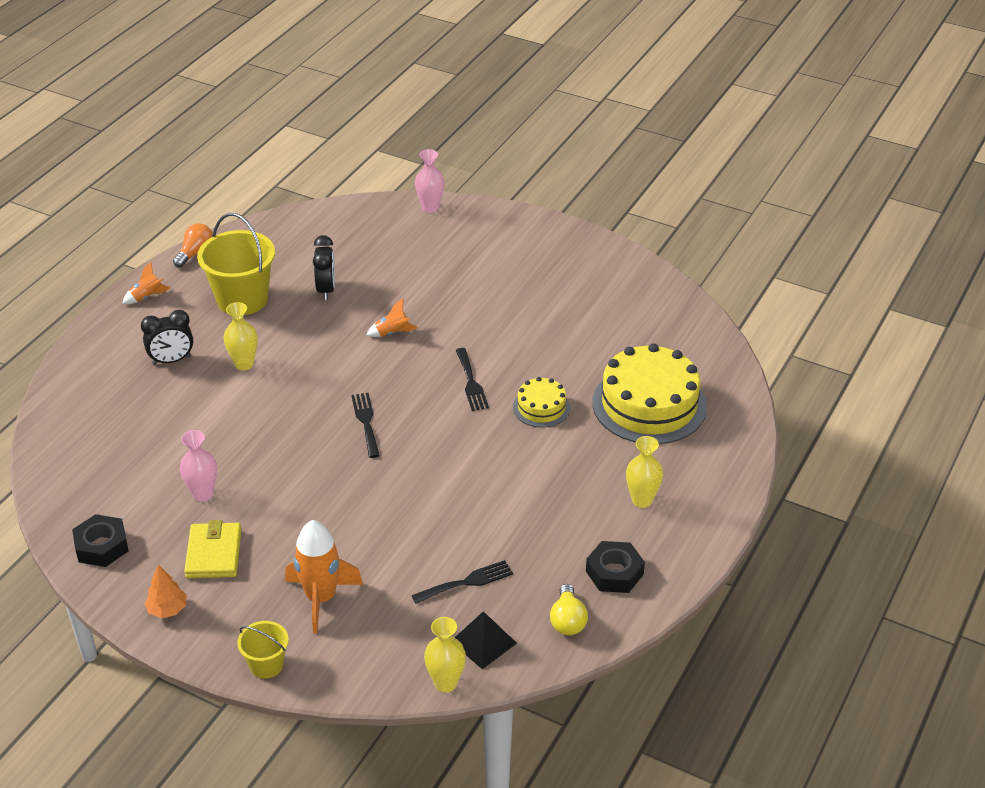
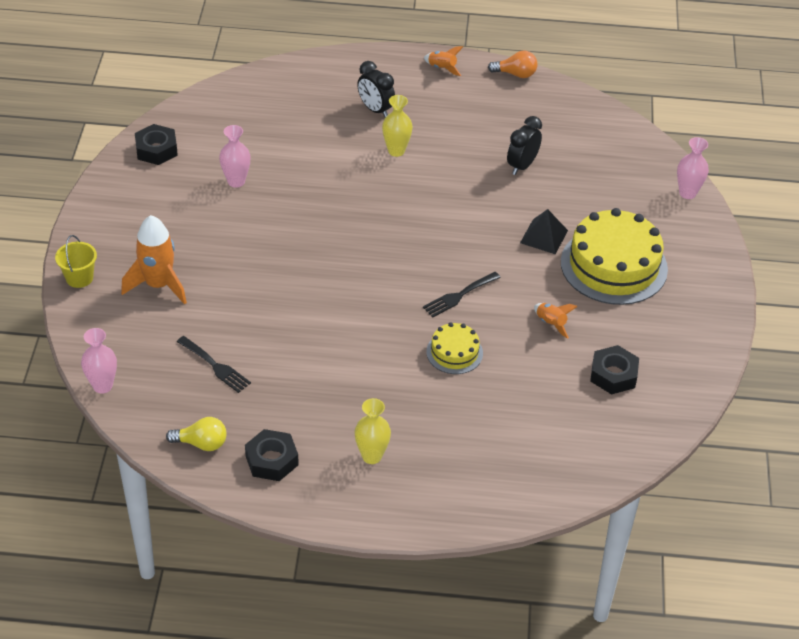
camera: 65 degrees right, 5 degrees up
(167, 609) = (110, 206): orange tree -> none
(213, 553) = (177, 210): yellow wallet -> none
(242, 299) = (475, 121): yellow bucket -> none
(326, 290) = (522, 166): black clock -> black clock turned 150 degrees clockwise
(366, 422) = (369, 245): black fork -> none
(392, 333) = (492, 225): orange rocket -> orange rocket (551, 323)
(445, 683) = (102, 386): yellow vase -> pink vase
(483, 642) = (154, 396): black pyramid -> black pyramid (544, 236)
(567, 620) = (201, 443): yellow light bulb -> yellow light bulb turned 150 degrees counterclockwise
(619, 320) = (613, 375): none -> black nut
(649, 404) = (504, 428): yellow cake -> yellow cake (614, 265)

